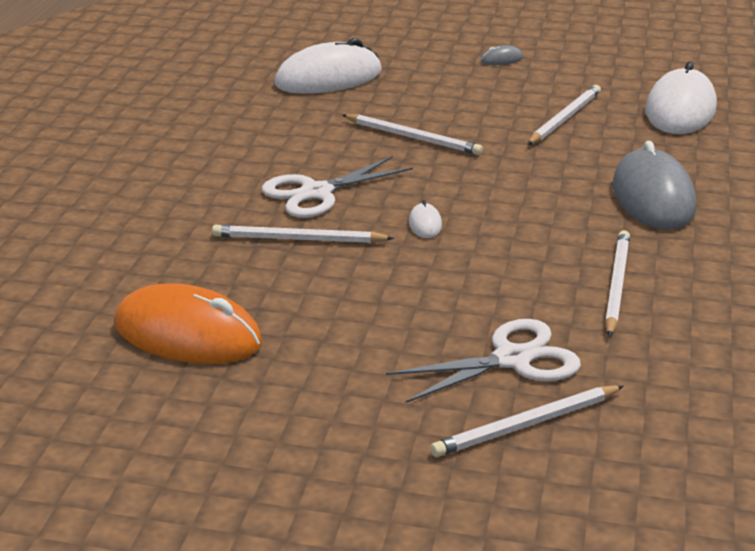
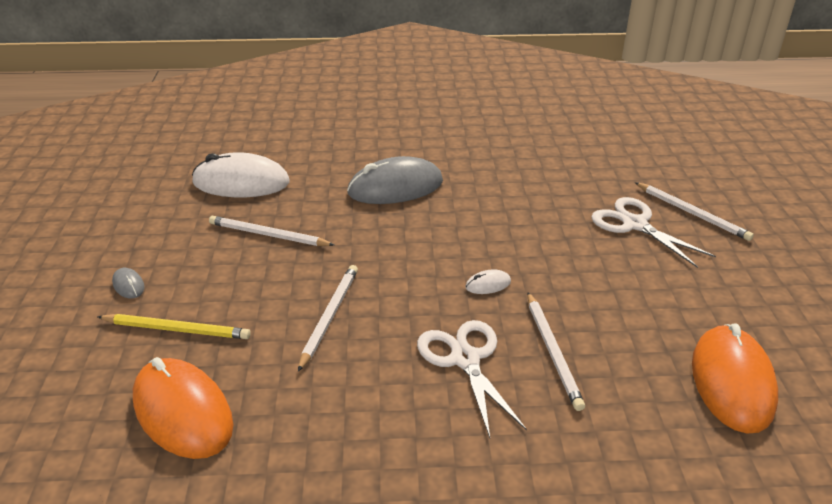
camera: 105 degrees left, 5 degrees up
(316, 193) = (465, 359): white scissors -> white scissors turned 150 degrees counterclockwise
(328, 78) = (182, 412): white mouse -> orange mouse
(429, 77) = (176, 329): none -> yellow pencil
(616, 285) = (523, 194): white pencil -> none

